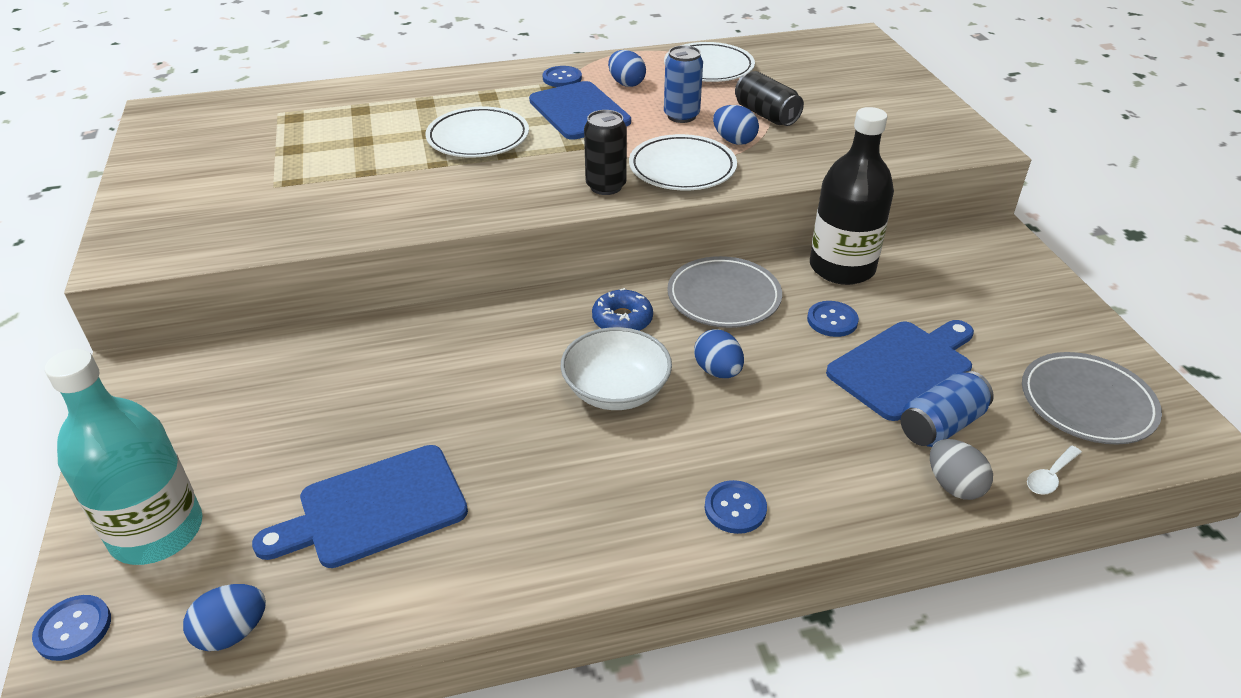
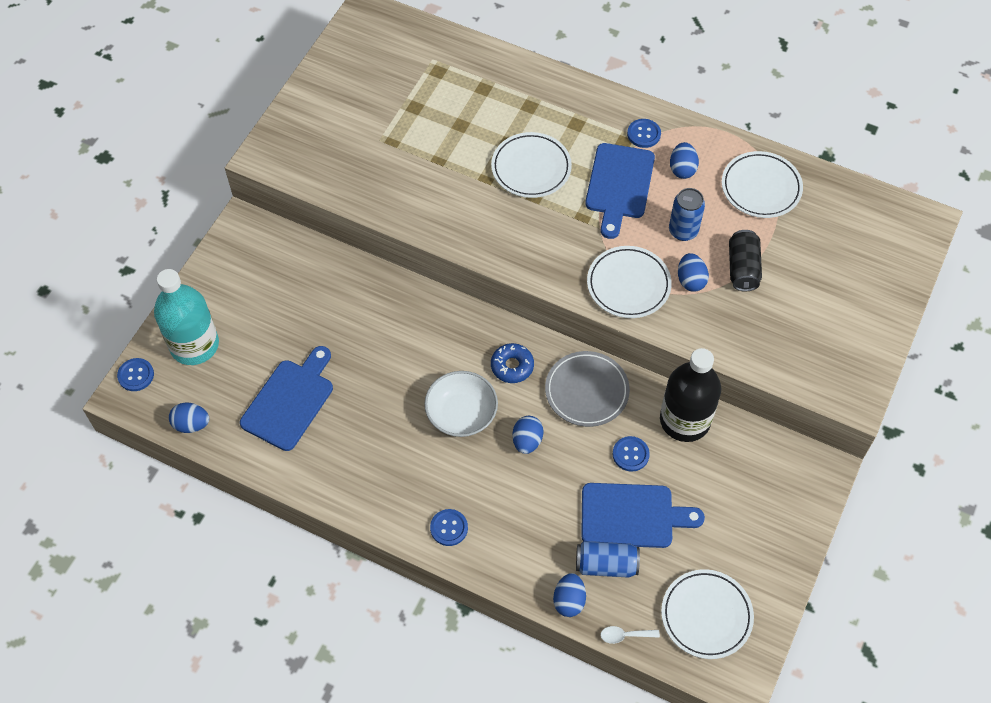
camera: 40 degrees right, 20 degrees up
(374, 508) = (290, 401): blue cutting board -> blue cutting board turned 105 degrees clockwise
(606, 186) = (565, 269): black can -> none
(954, 485) = (569, 600): grey egg -> blue egg
(1087, 403) = (706, 615): grey plate -> white plate

